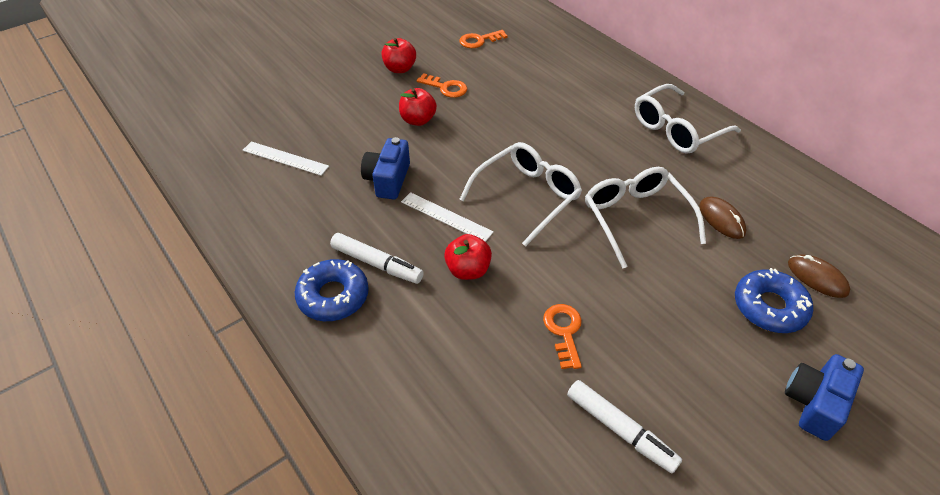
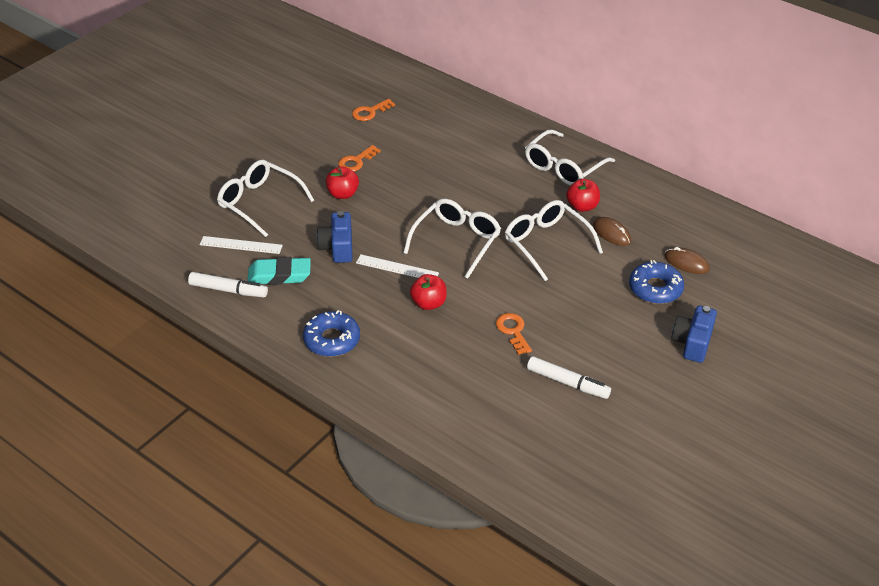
camera: 15 degrees left, 5 degrees down
(309, 201) = (279, 275): none -> turquoise eraser
(327, 116) = (260, 203): none -> white glasses
(377, 264) = (356, 311): white marker -> white marker (228, 290)
(400, 69) = (307, 150): red apple -> red apple (582, 206)
(446, 88) = (356, 161): orange key -> orange key turned 120 degrees clockwise

